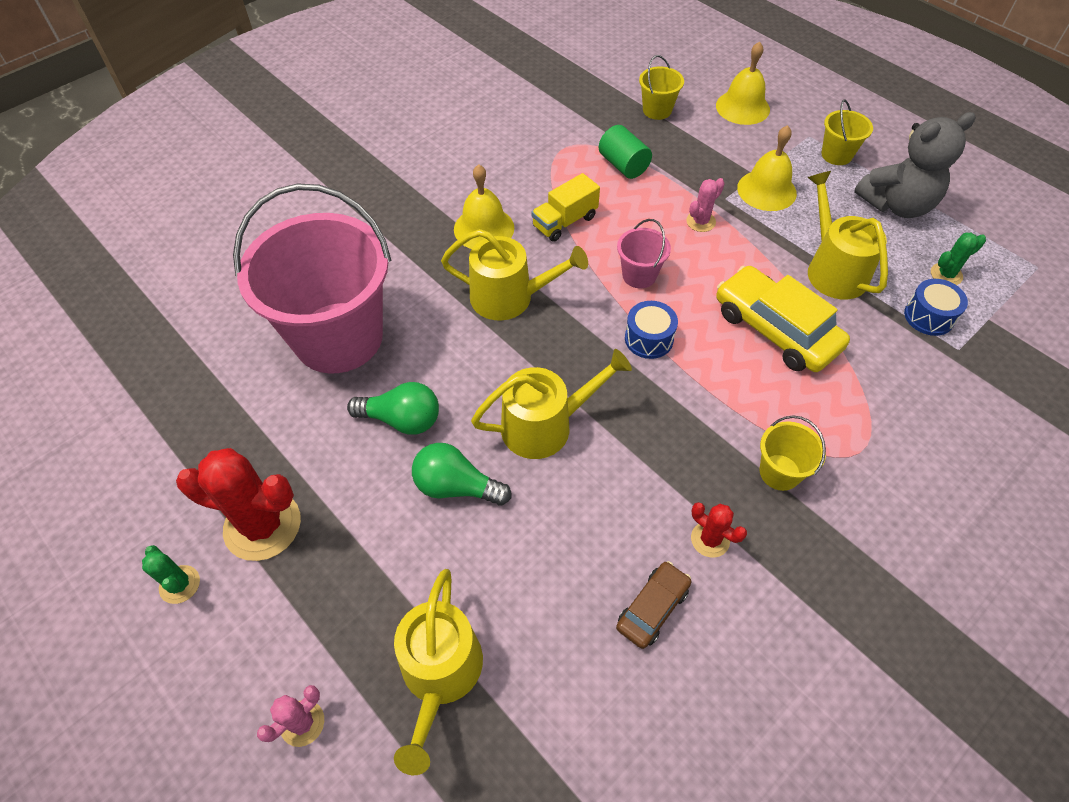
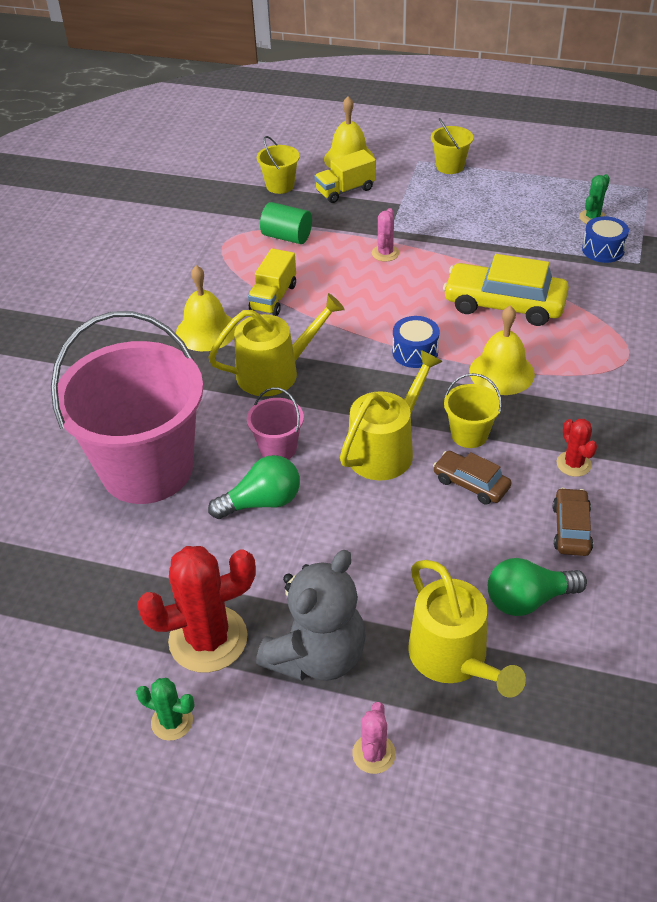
camera: 30 degrees left, 10 degrees down
(456, 486) = (351, 526): green light bulb -> green light bulb (528, 599)
(594, 504) = (471, 483): none -> brown car
(639, 275) = (369, 311): pink bucket -> pink bucket (278, 448)
(710, 539) = (573, 464): red cactus -> red cactus turned 60 degrees clockwise
(713, 140) = (345, 190): none -> yellow truck
(766, 190) = (417, 211): yellow bell -> yellow bell (501, 372)
(779, 472) = (585, 397): yellow bucket -> yellow bucket (469, 434)
(833, 270) = (512, 246): yellow watering can -> none
(896, 205) = (521, 184): grey teddy bear -> grey teddy bear (317, 656)

